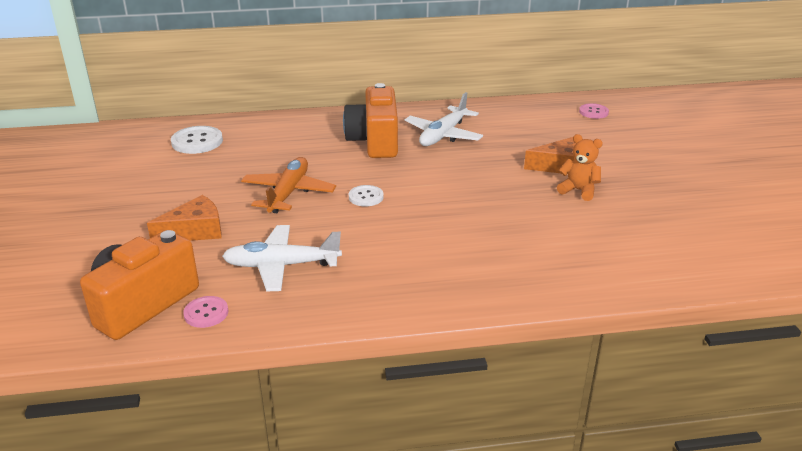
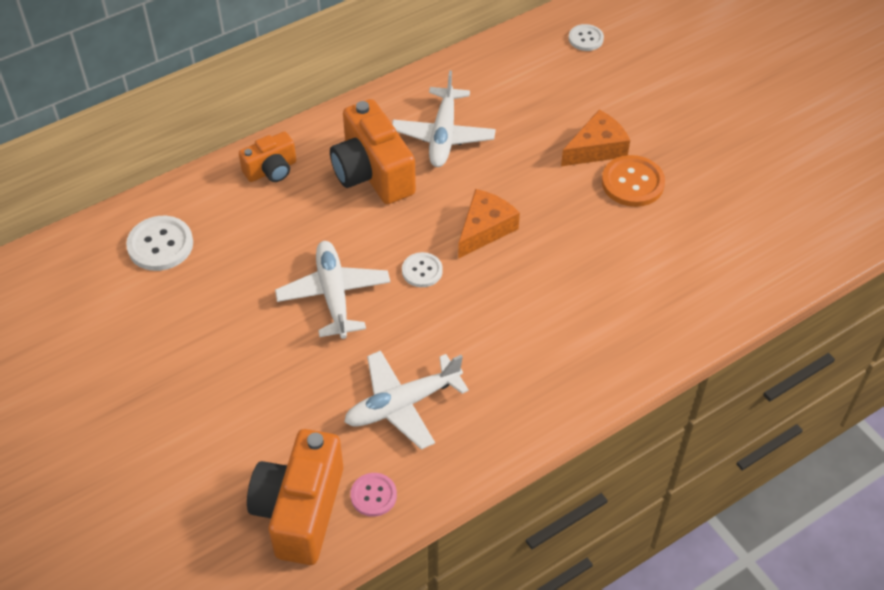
camera: 25 degrees left, 20 degrees up
(195, 231) = (274, 390): orange cheese -> orange cheese (485, 229)
(288, 193) = (333, 294): orange plane -> white plane
(305, 125) = (271, 170): none -> orange camera
(578, 190) = (632, 183): orange teddy bear -> orange button
(593, 112) = (585, 39): pink button -> white button

